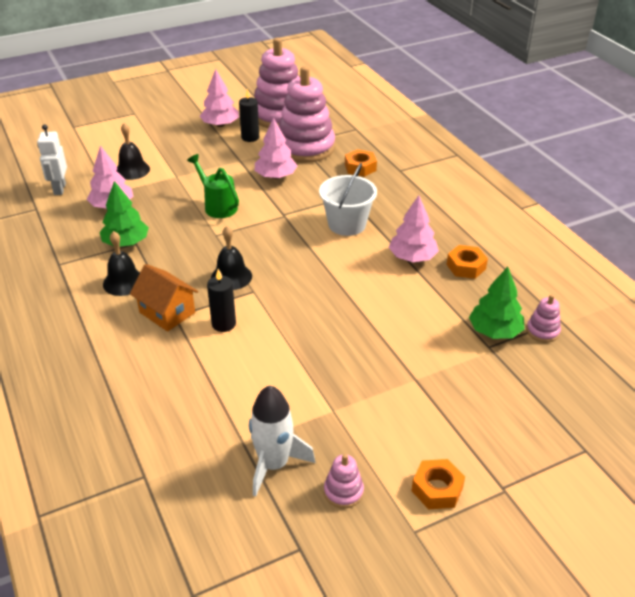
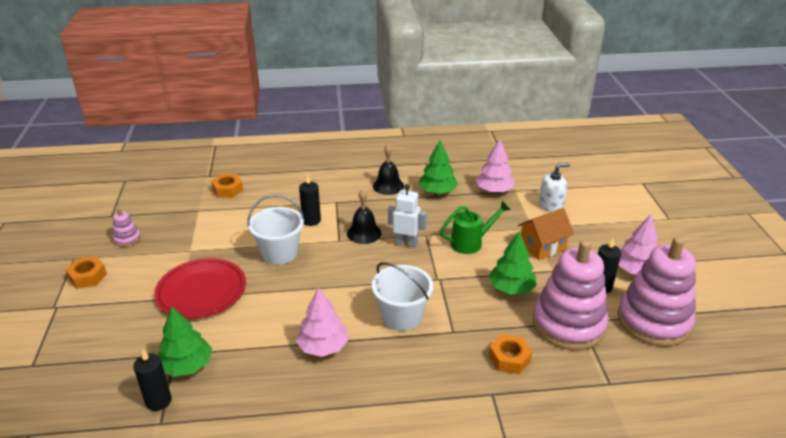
camera: 110 degrees right, 5 degrees down
(59, 189) = (530, 169): white robot -> white robot (406, 243)
(132, 170) = (551, 205): black bell -> white soap dispenser
(167, 312) = (341, 199): orange house -> orange house (542, 247)
(274, 464) = (172, 218): white rocket -> none
(275, 176) = (511, 288): pink tree -> green tree
(298, 329) = (279, 253): none -> white bucket
(395, 366) = (201, 291): none -> red plate
(466, 267) = (284, 382): orange nut -> orange nut (228, 190)
(542, 331) = (158, 401): pink stacking toy -> black candle

